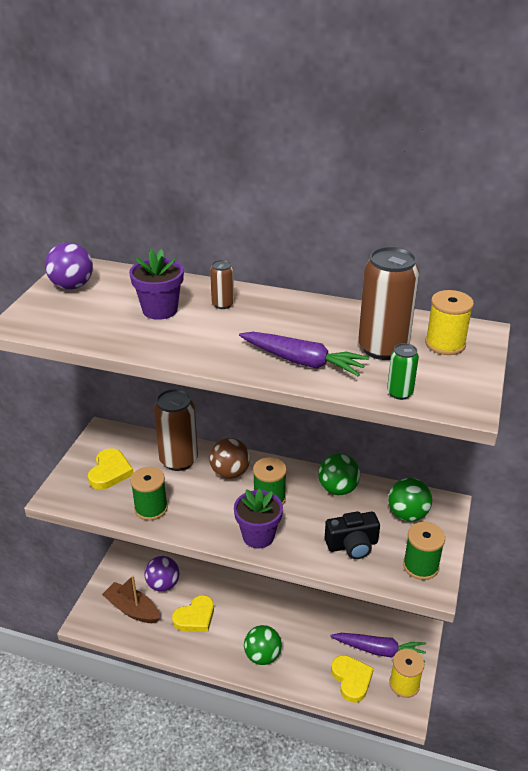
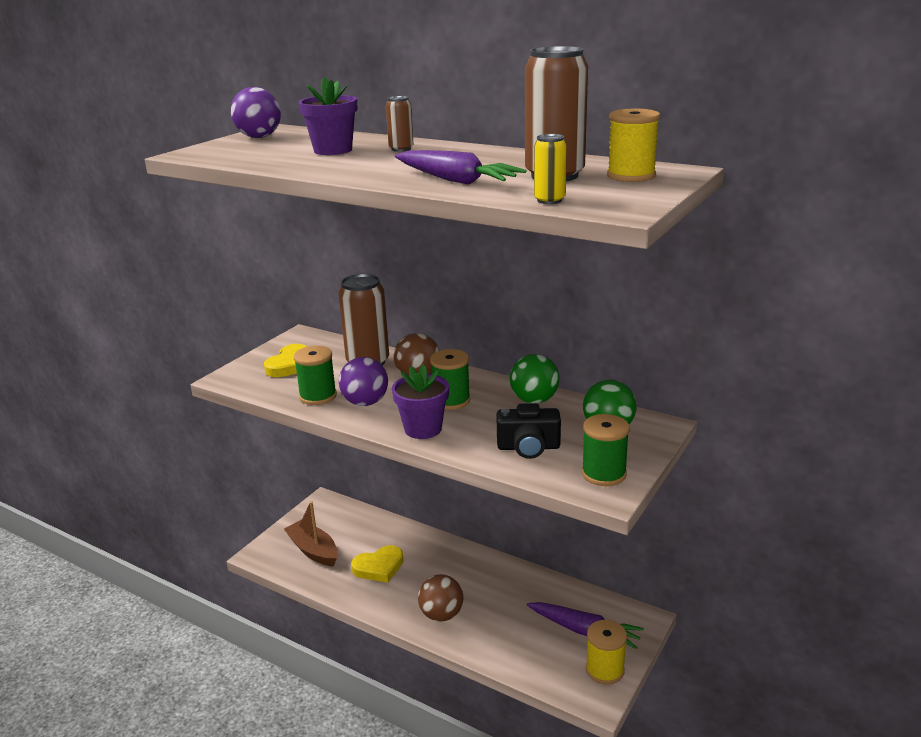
camera: 15 degrees right, 10 degrees down
(163, 584) = (355, 533): purple ball -> purple ball (365, 402)
(262, 656) = (441, 615): green ball -> brown ball
(351, 679) = (540, 654): yellow heart -> none
(399, 393) = (549, 200): green can -> yellow can

